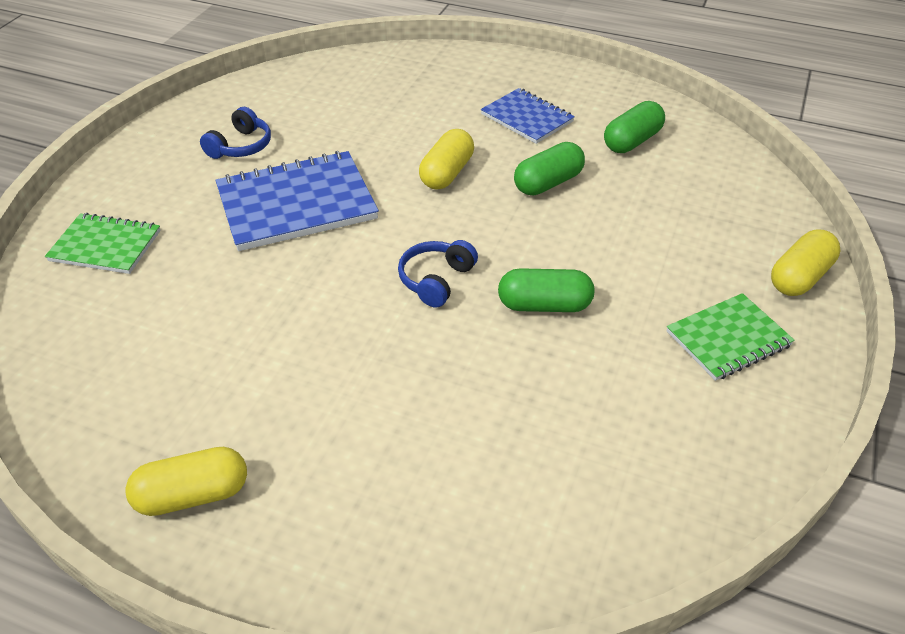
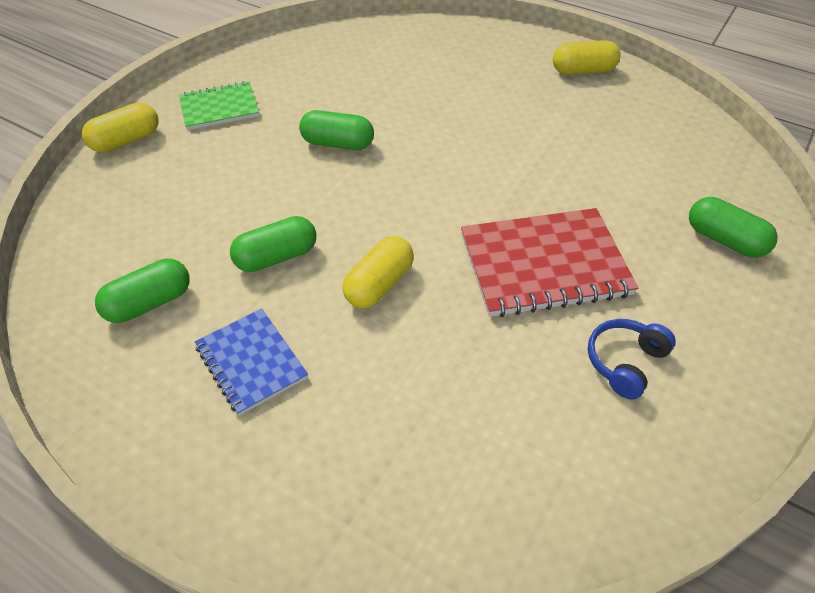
camera: 170 degrees left, 5 degrees up
(105, 246) = (724, 240): green notebook -> green capsule
(296, 204) = (544, 265): blue notebook -> red notebook
(436, 280) = (417, 172): blue headphones -> none

